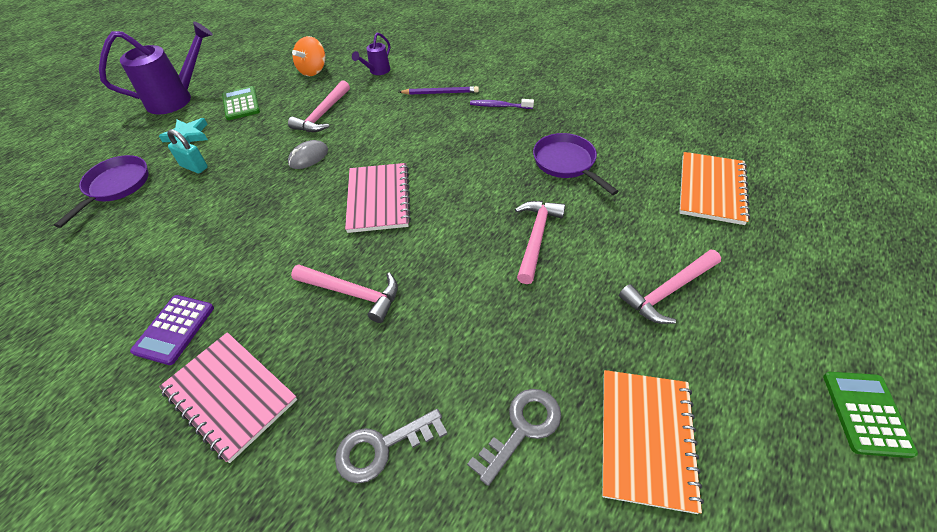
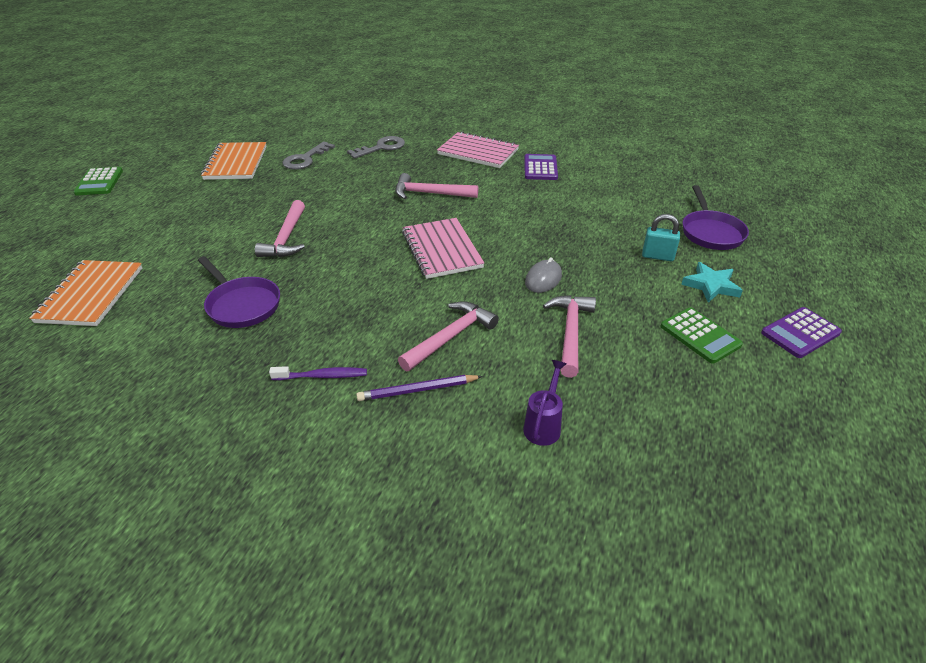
camera: 165 degrees right, 10 degrees down
(177, 99) = (800, 333): purple watering can -> purple calculator
(313, 70) = (655, 413): orange spinning top -> none
(668, 291) = (187, 218): pink hammer -> pink hammer (450, 337)

